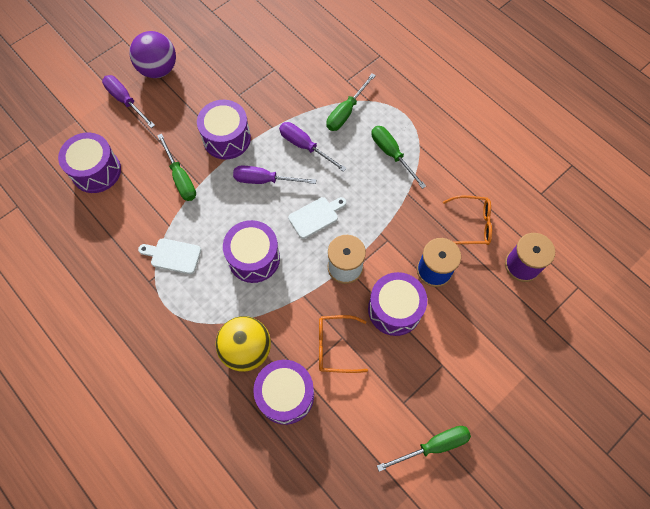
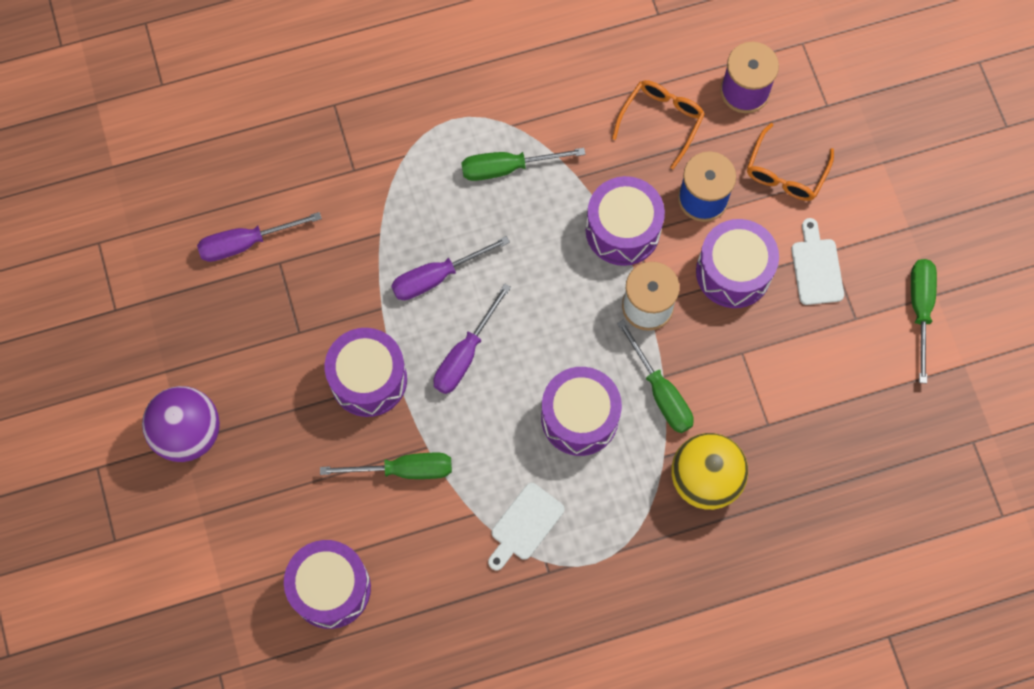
camera: 65 degrees left, 5 degrees up
(125, 101) = (222, 503): purple screwdriver -> purple screwdriver (246, 243)
(285, 395) = (786, 454): purple drum -> purple drum (623, 230)
(316, 216) = (555, 310): white cutting board -> white cutting board (816, 267)
(335, 346) = (749, 366): orange glasses -> orange glasses (785, 172)
(346, 112) = (408, 196): green screwdriver -> green screwdriver (661, 392)

